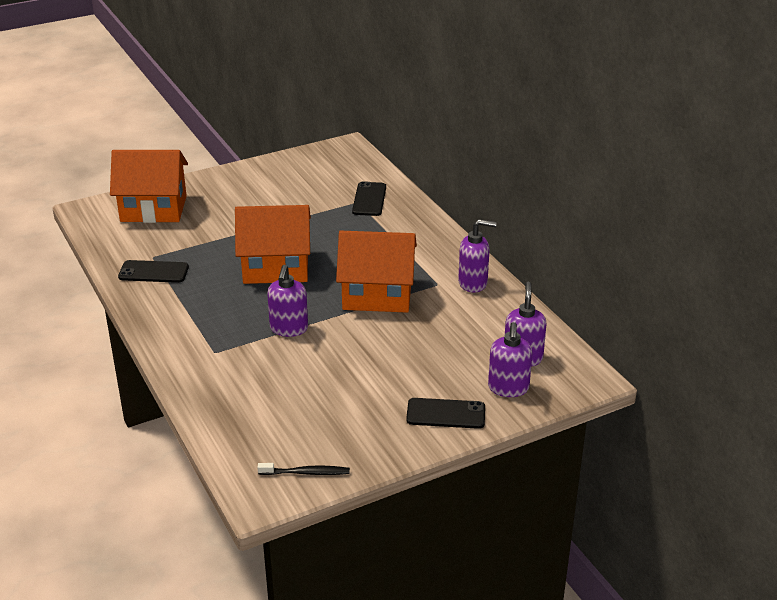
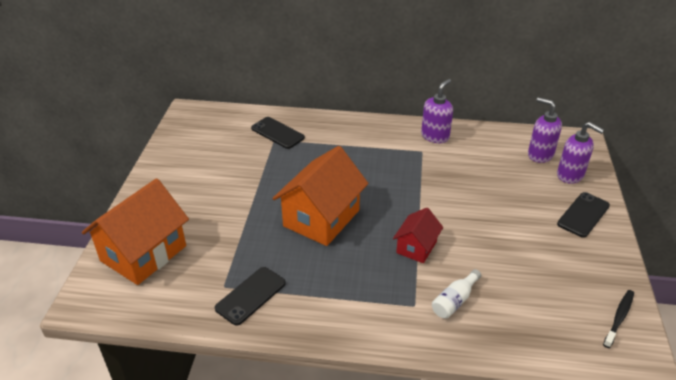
camera: 55 degrees left, 5 degrees up
(239, 371) = (454, 301): none -> white bottle
(289, 329) = (416, 247): purple soap dispenser -> red house
(377, 295) = (410, 183): orange house -> none

